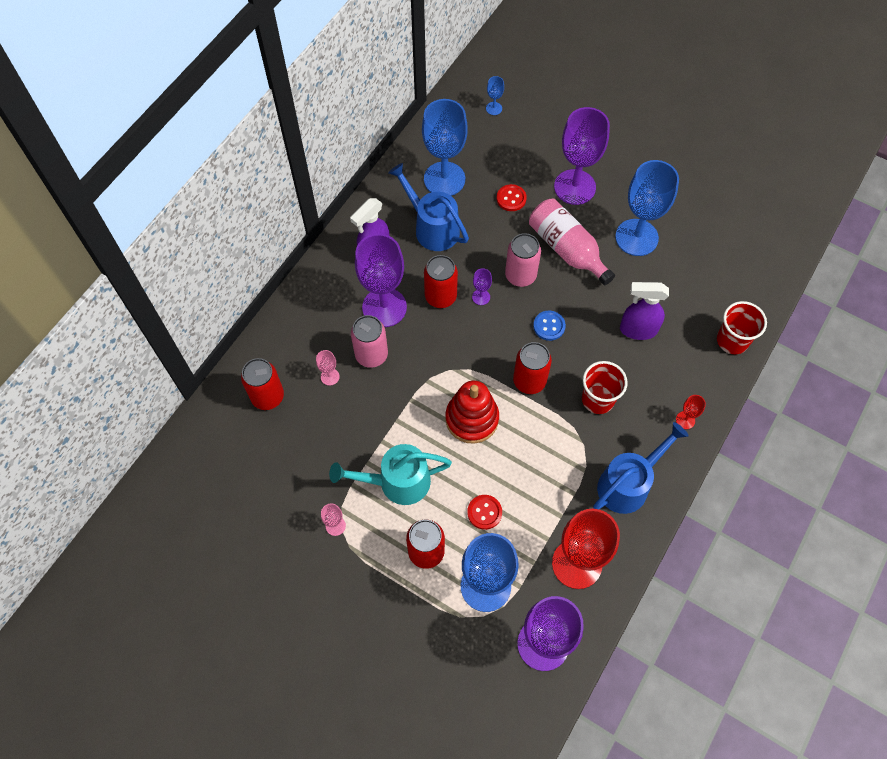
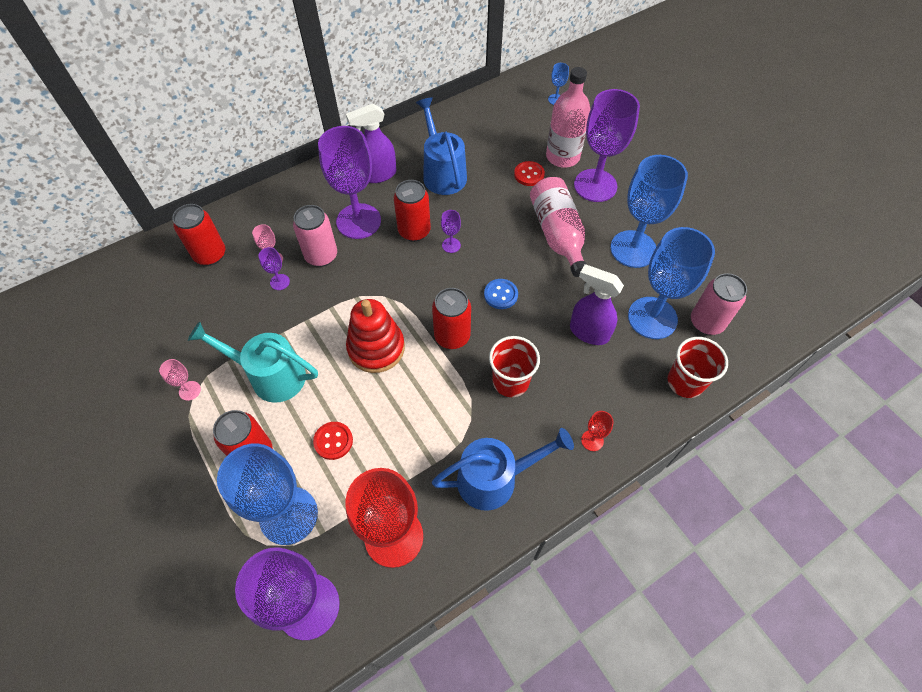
camera: 25 degrees right, 5 degrees down
(349, 395) = (280, 282): none -> purple goblet
(444, 179) = (477, 139): blue goblet -> blue goblet (652, 318)
(520, 275) = (499, 241): pink can -> pink can (706, 322)
(531, 168) = (562, 157): none -> pink bottle

